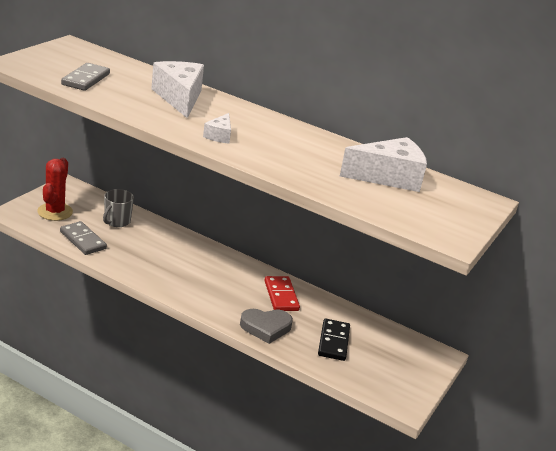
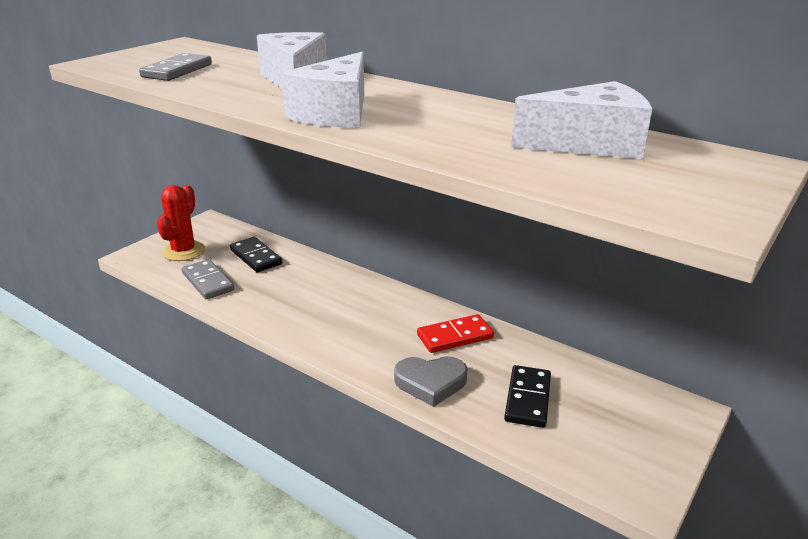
camera: 10 degrees right, 0 degrees up
(117, 221) = (255, 257): grey mug -> black domino
(219, 136) = (336, 113): white cheese -> white cheese, size x2.00
(281, 296) = (455, 336): red domino -> red domino turned 75 degrees clockwise

